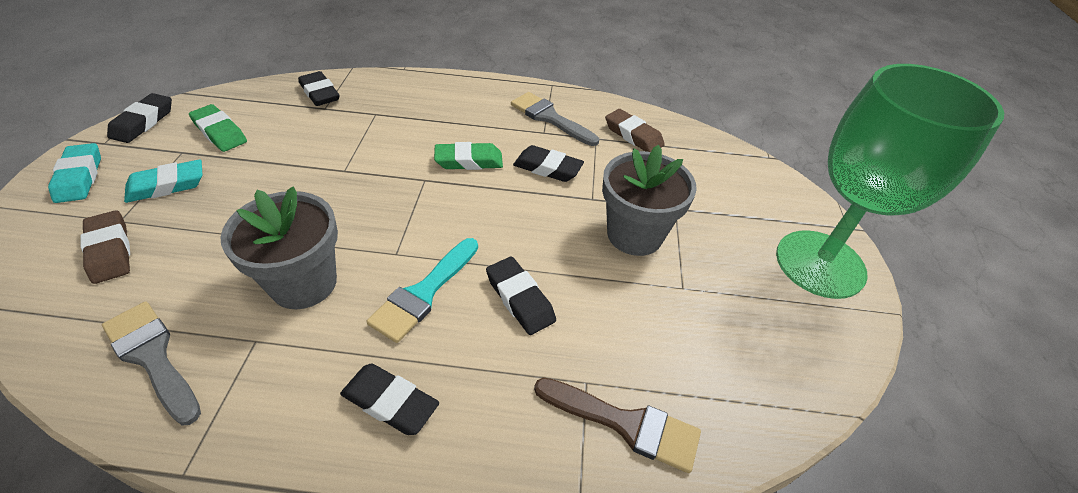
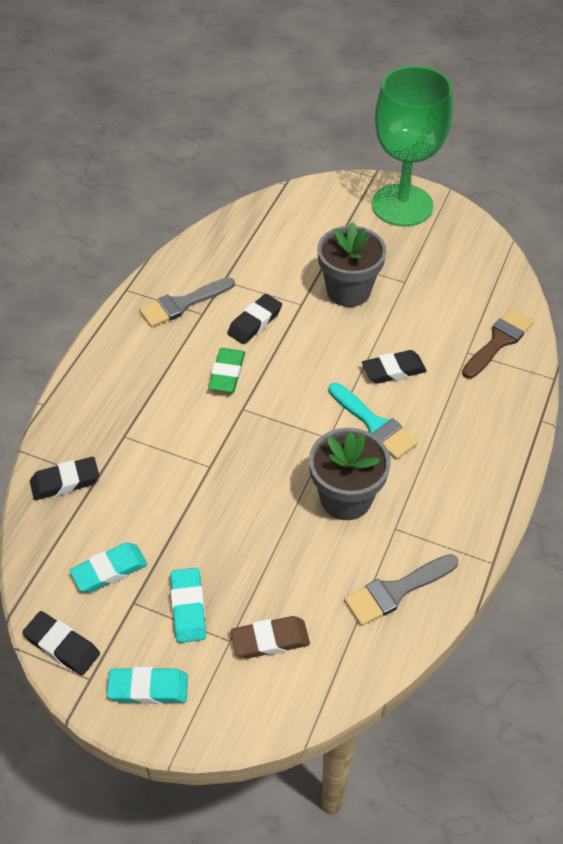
camera: 70 degrees left, 5 degrees up
(220, 132) = (109, 570): green eraser -> turquoise eraser
(390, 402) = (462, 452): black eraser -> none
(633, 135) = (229, 255): brown eraser -> none

